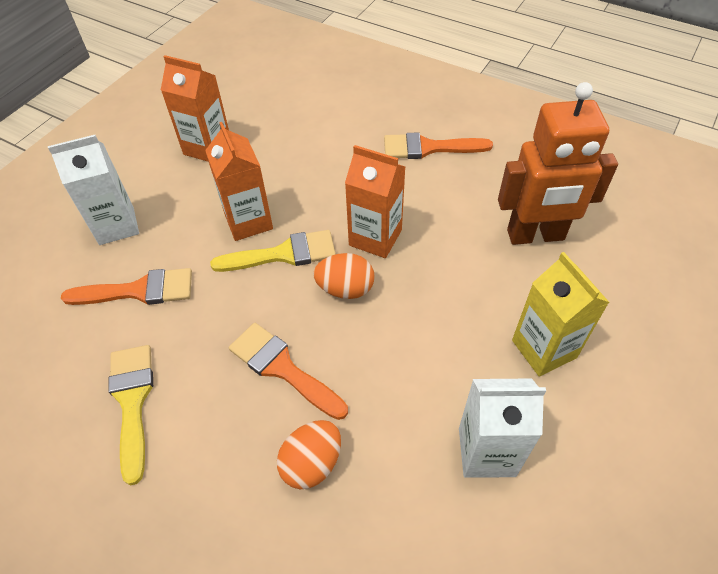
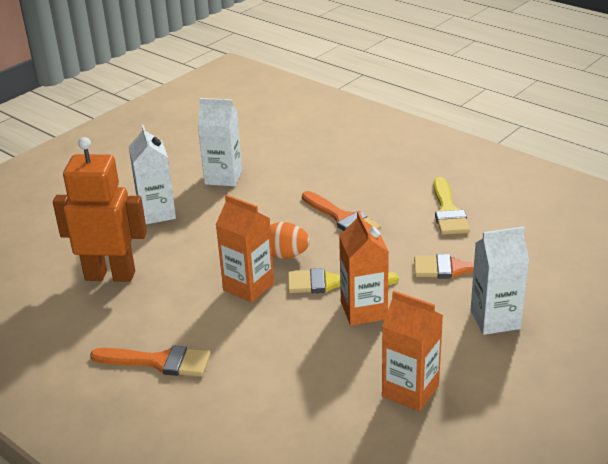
camera: 170 degrees left, 20 degrees down
(312, 463) = (329, 180): orange egg -> none
(544, 349) = (157, 213): yellow carton -> white carton

